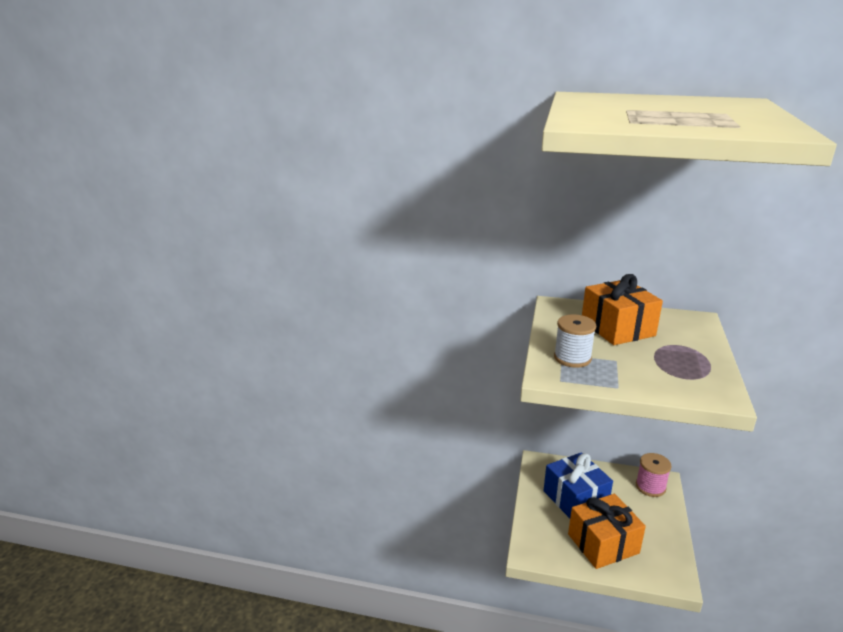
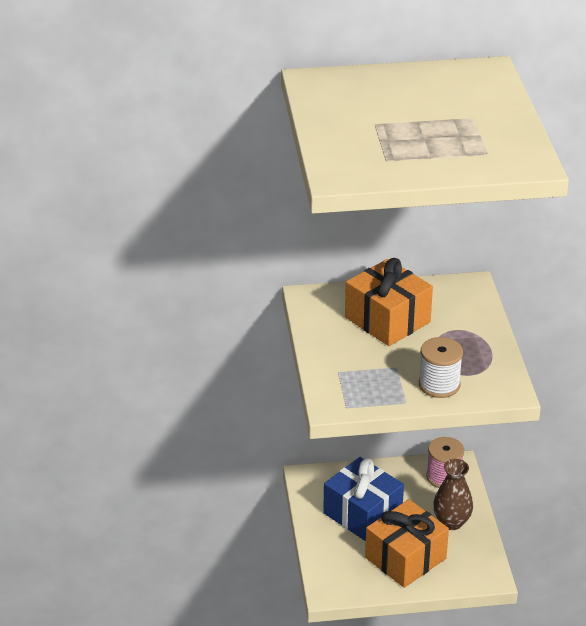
camera: 20 degrees left, 10 degrees up
(572, 358) = (350, 374): white spool -> white spool (439, 385)
(650, 524) = (451, 522): none -> brown vase

